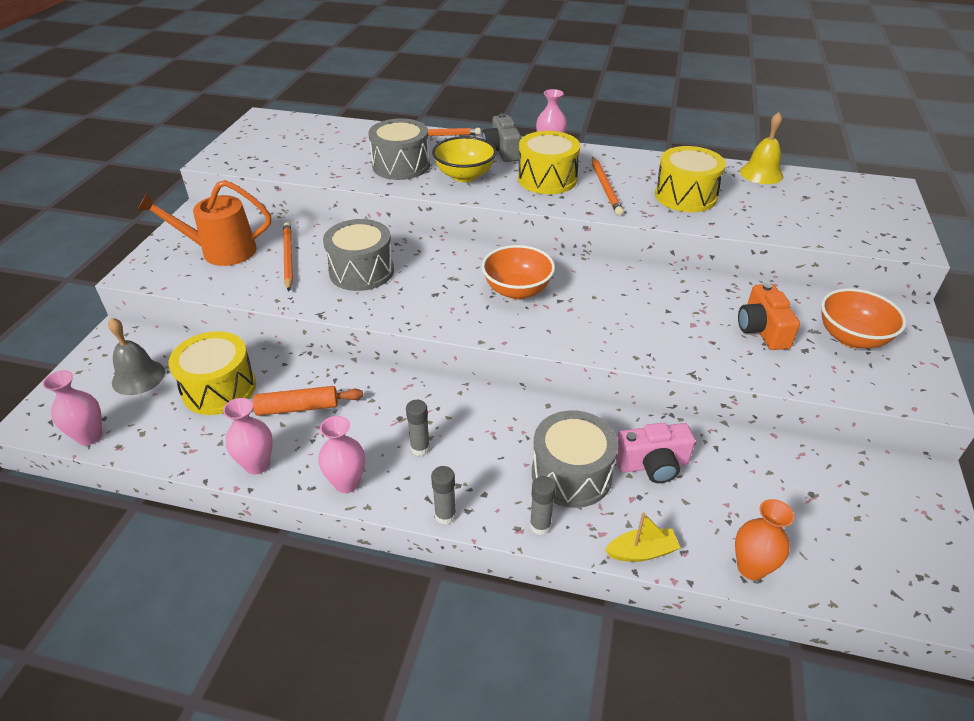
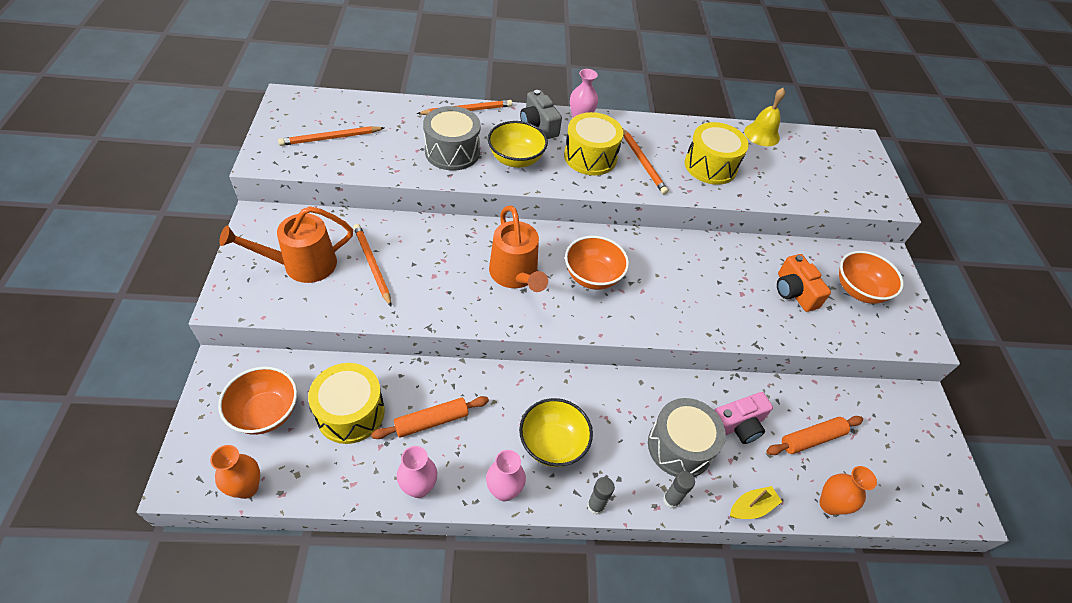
camera: 20 degrees left, 10 degrees up
(89, 436) = (247, 488): pink vase -> orange vase
(138, 377) = (266, 413): grey bell -> orange bowl
(287, 148) = (330, 138): none -> orange pencil
(361, 271) = (448, 272): grey drum -> none
(420, 448) = (552, 444): grey glue stick -> yellow bowl
(432, 281) = (515, 275): none -> orange watering can
(749, 494) = (812, 439): none -> orange rolling pin

